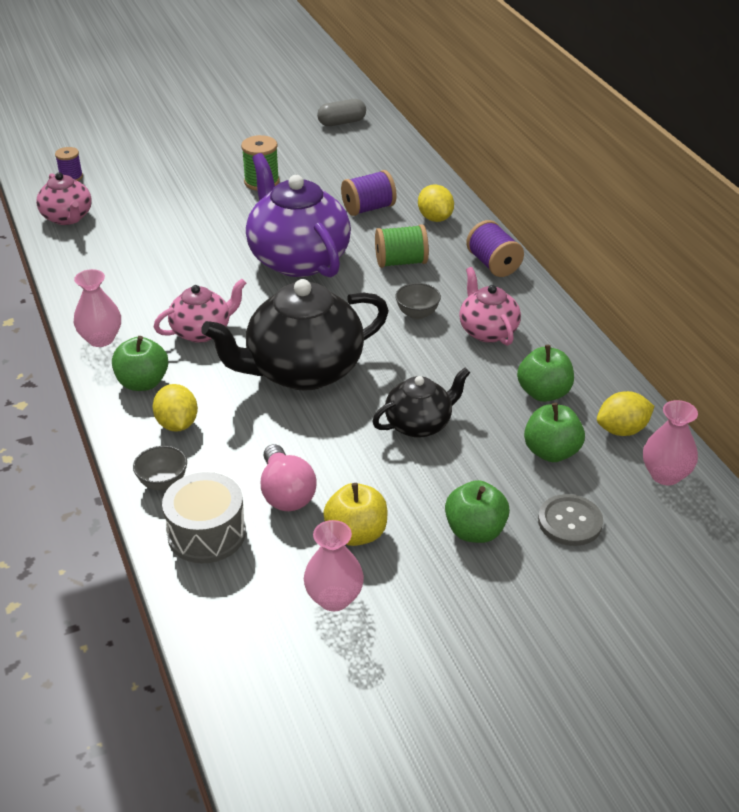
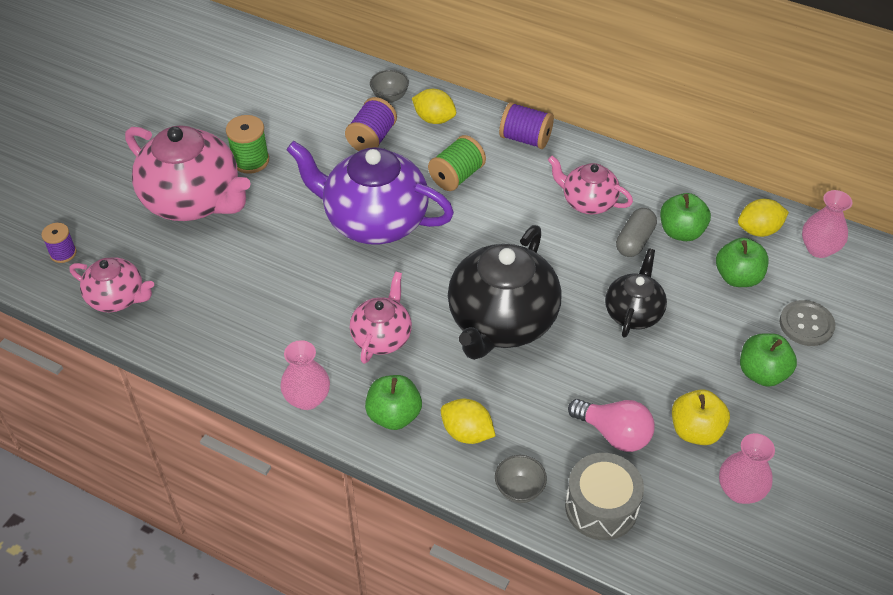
camera: 40 degrees left, 10 degrees up
(191, 187) = (194, 201): none -> pink teapot
(342, 122) = (246, 61): grey capsule -> grey capsule (634, 241)
(417, 314) = (523, 217): grey bowl -> grey bowl (390, 97)
(622, 430) = (758, 230): yellow lemon -> yellow lemon turned 45 degrees clockwise

